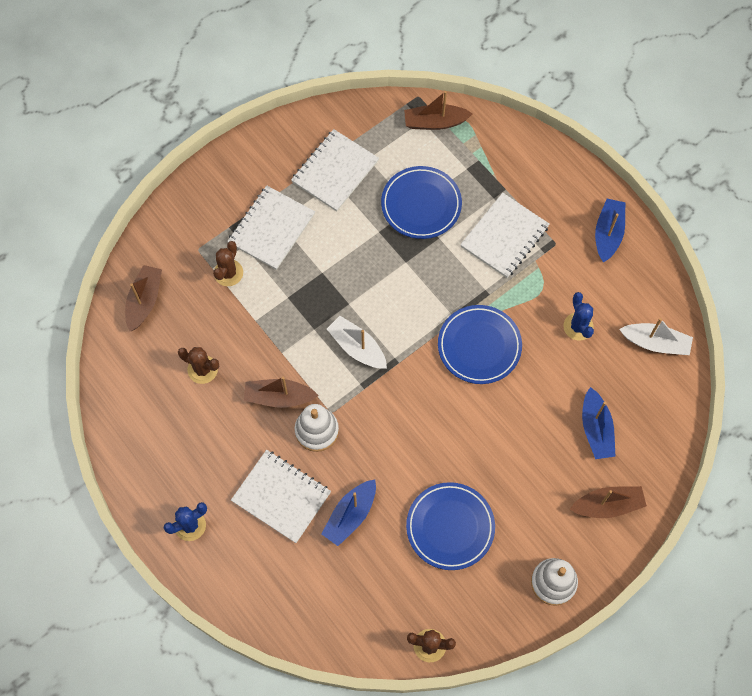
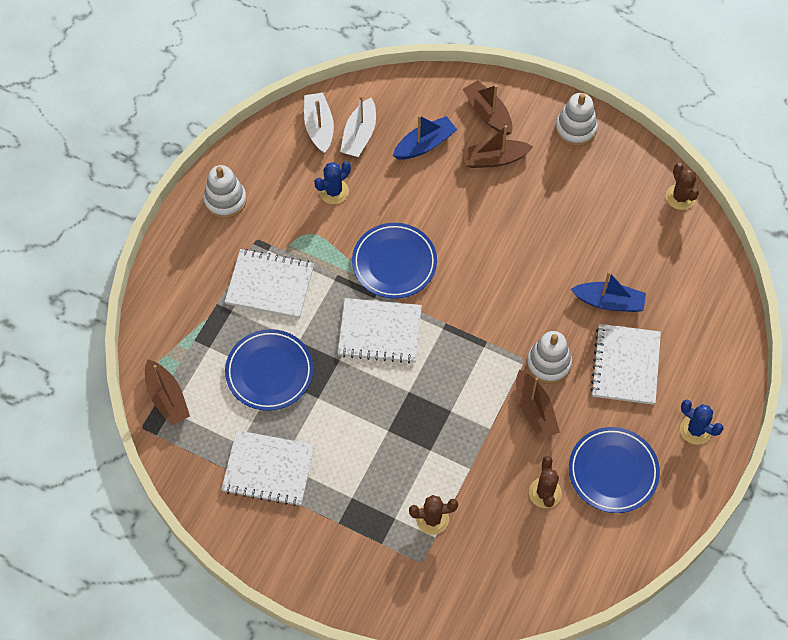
camera: 115 degrees left, 5 degrees down
(144, 301) = (504, 586): brown boat -> brown boat (494, 159)
(271, 229) = (363, 501): white notebook -> white notebook (379, 332)
(357, 347) = (449, 364): white boat -> white boat (359, 135)
(450, 527) = (574, 221): blue plate -> blue plate (613, 472)
(608, 234) = (225, 200): blue boat -> white stacking toy

